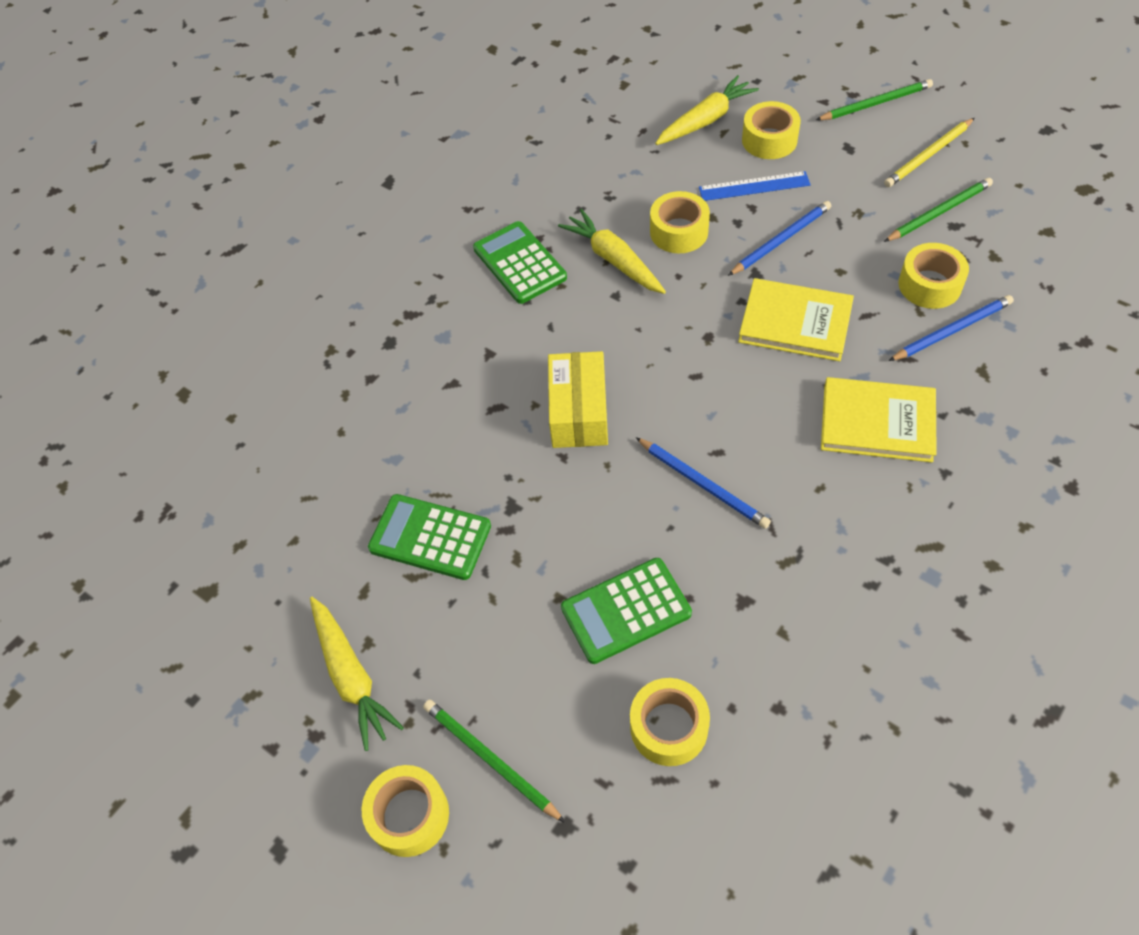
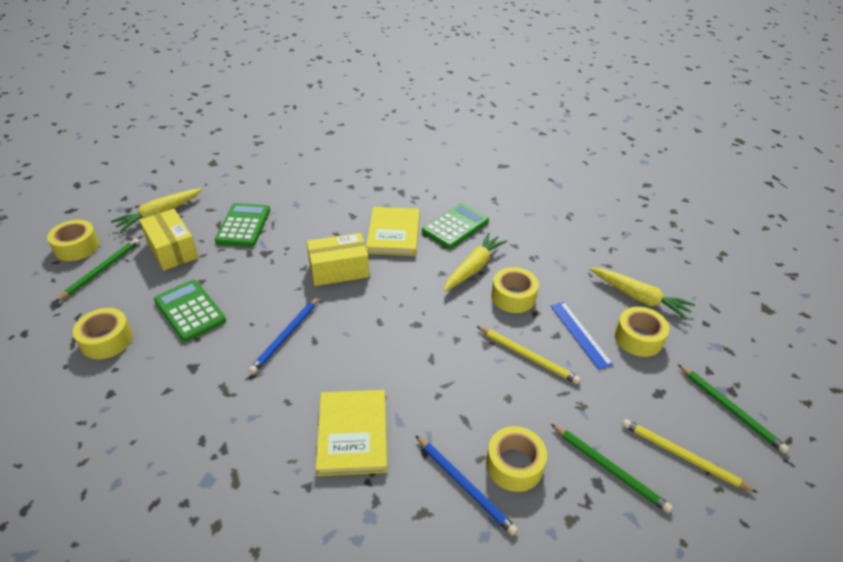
camera: 70 degrees right, 15 degrees down
(464, 646) = (172, 250): none -> yellow box
(781, 240) = (528, 356): blue pencil -> yellow pencil
(795, 323) = (443, 373): yellow book -> yellow book (393, 234)

